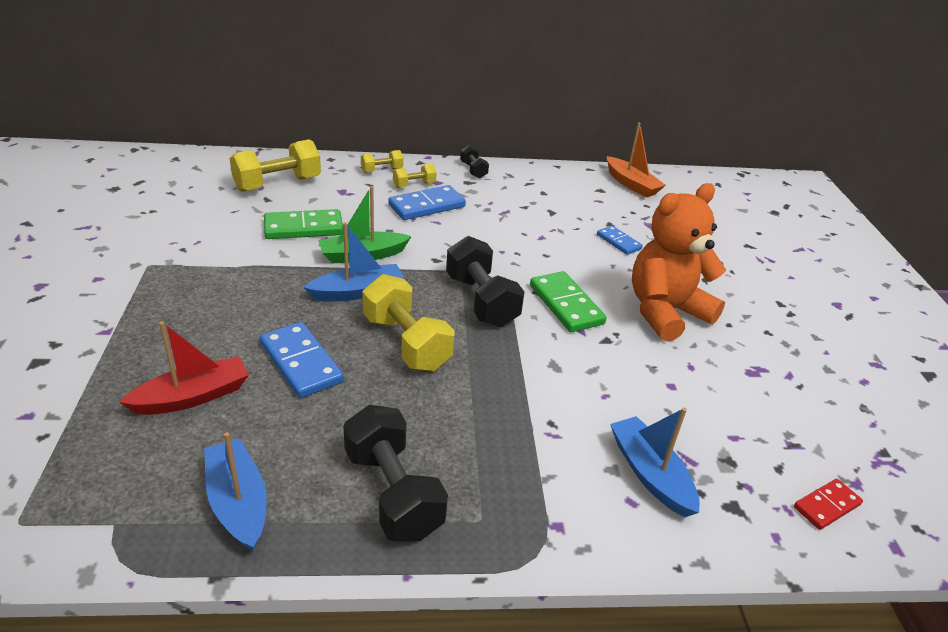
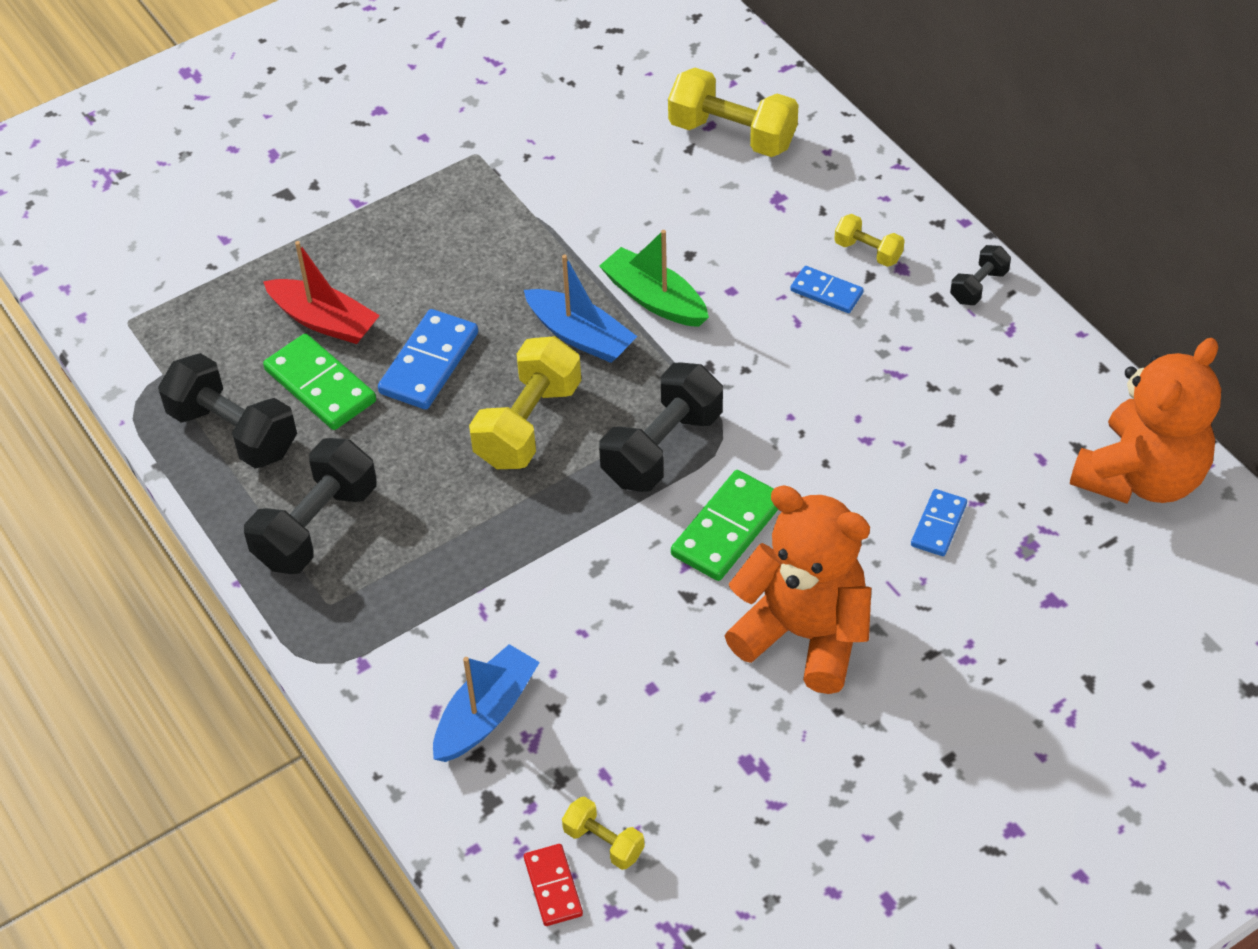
camera: 65 degrees right, 15 degrees up
(238, 502) = (233, 431): blue boat -> black dumbbell
(304, 228) = (660, 217): green domino -> green domino (320, 386)
(382, 170) = (872, 200): yellow dumbbell -> yellow dumbbell (603, 842)
(427, 206) = (826, 292): blue domino -> blue domino, size x0.60
(631, 184) = (1141, 477): orange boat -> orange teddy bear
(827, 506) = (553, 887): red domino -> red domino turned 45 degrees clockwise

